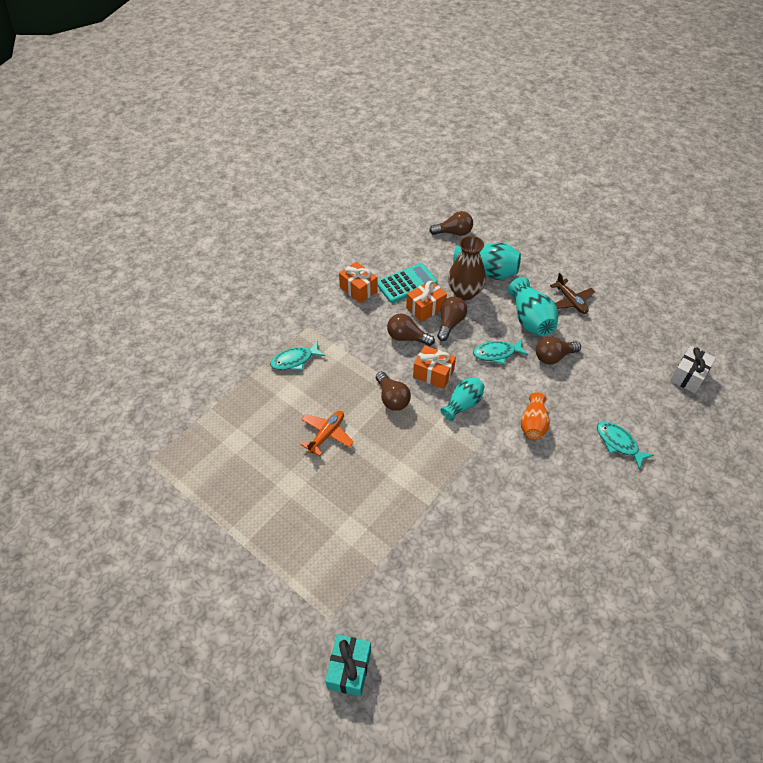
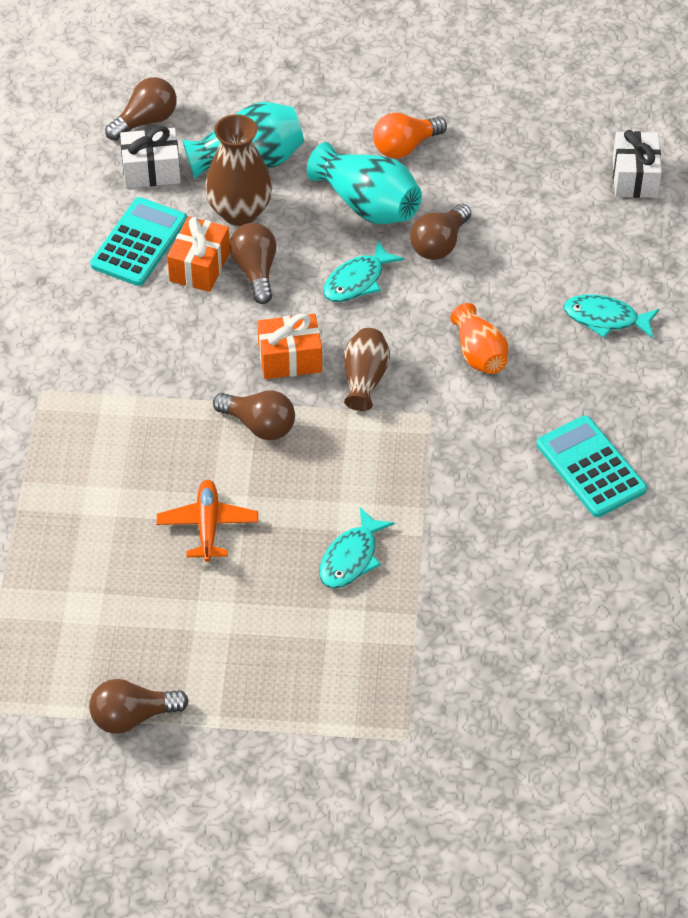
camera: 35 degrees left, 0 degrees up
(295, 360) = (66, 450): turquoise fish -> turquoise fish (351, 558)
(349, 669) = (475, 774): turquoise gift -> none
(358, 289) = (70, 291): orange gift -> none
(407, 337) = (208, 326): brown light bulb -> brown light bulb (133, 716)
(438, 255) = (151, 170): none -> white gift
(463, 404) = (365, 379): turquoise vase -> brown vase
(551, 523) = (591, 467): none -> turquoise calculator
(570, 301) = (405, 147): brown plane -> orange light bulb

